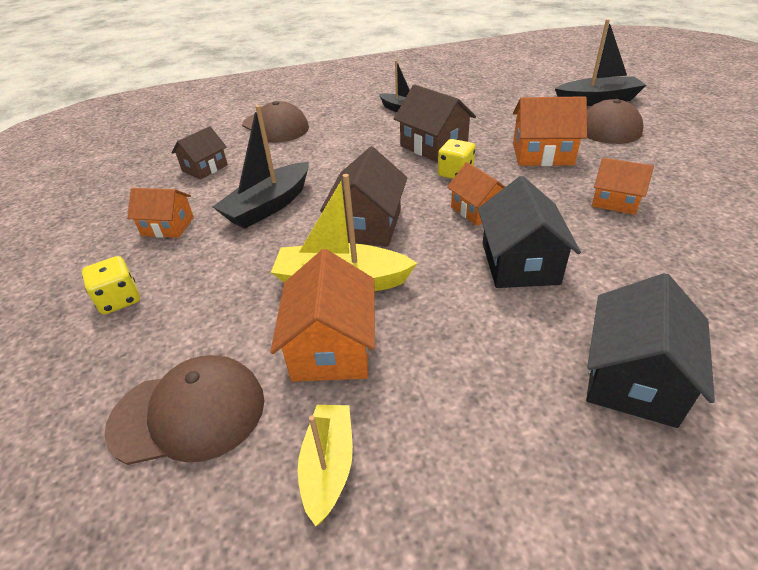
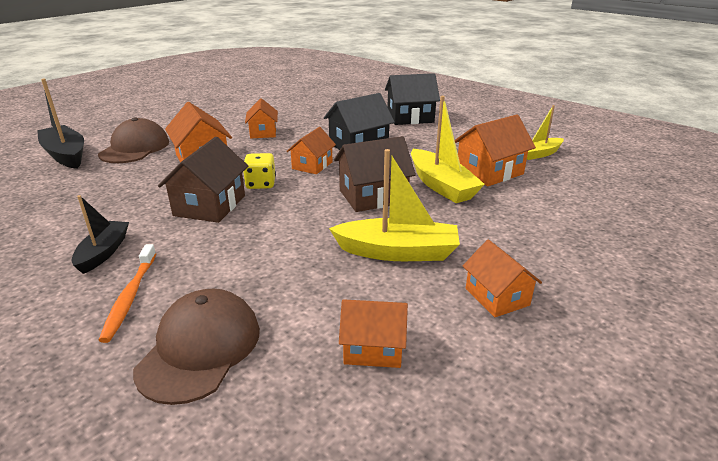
camera: 125 degrees left, 10 degrees down
(119, 300) = (587, 261): yellow dice -> none
(189, 413) = (582, 190): brown cap -> none
(205, 168) = (373, 348): brown house -> orange house
(269, 206) = (397, 252): black boat -> yellow boat
(342, 114) = (130, 297): none -> orange toothbrush

